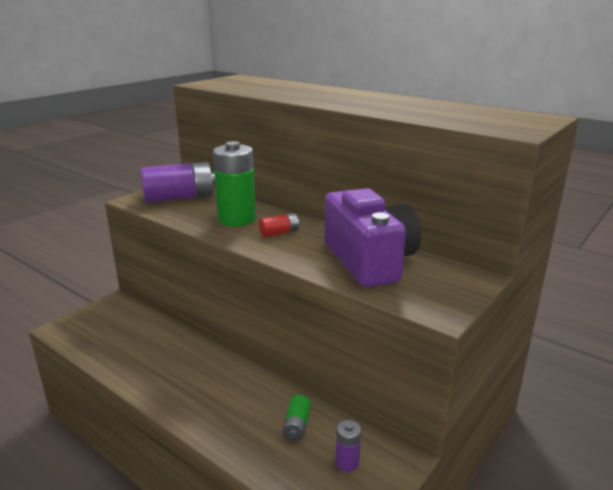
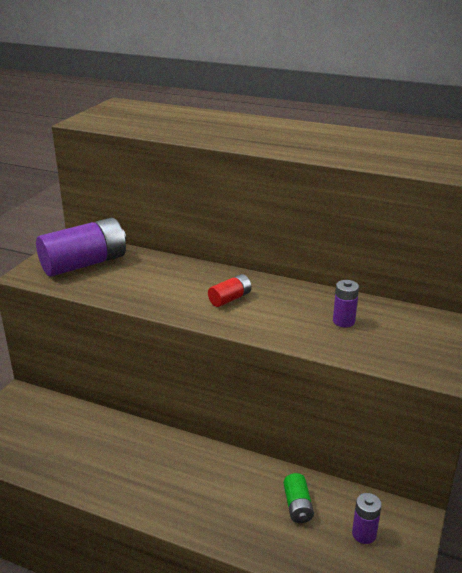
camera: 15 degrees left, 5 degrees up
(237, 219) = (171, 286): green battery -> none
(369, 261) = (343, 321): purple camera -> purple battery

